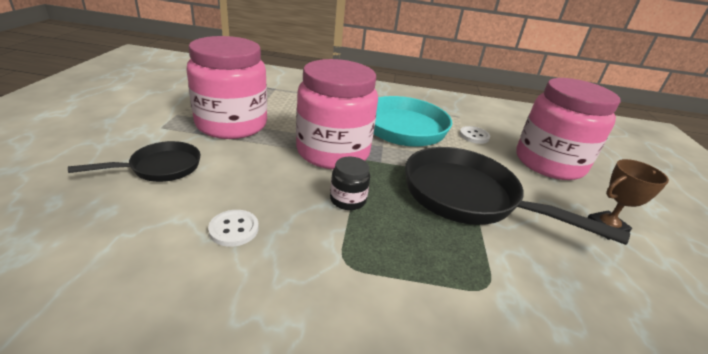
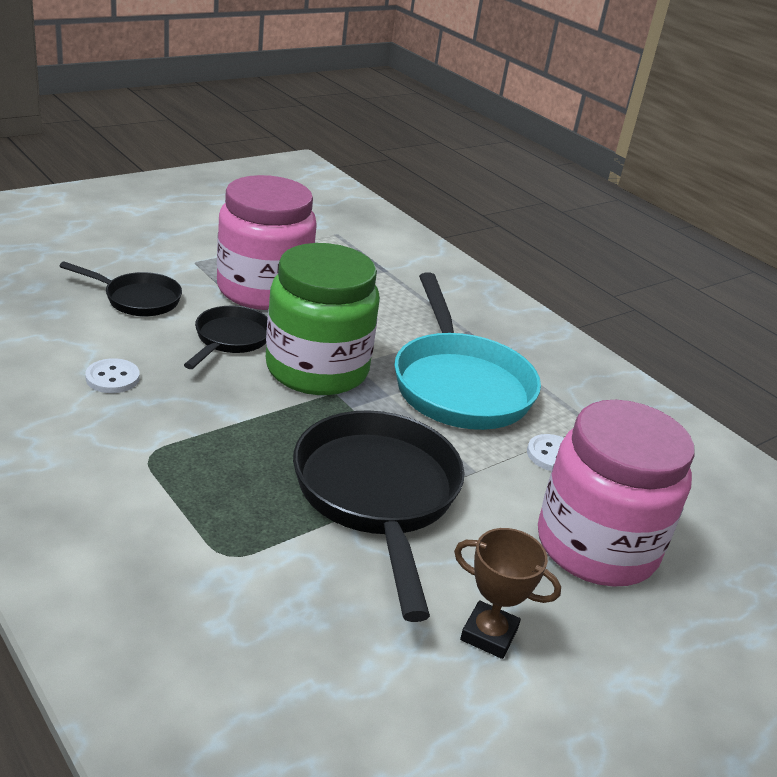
camera: 45 degrees right, 0 degrees up
(263, 161) = (230, 339): none -> black pan
(333, 152) = (317, 369): pink jar -> green jar
(348, 200) = (244, 416): black jar -> none

